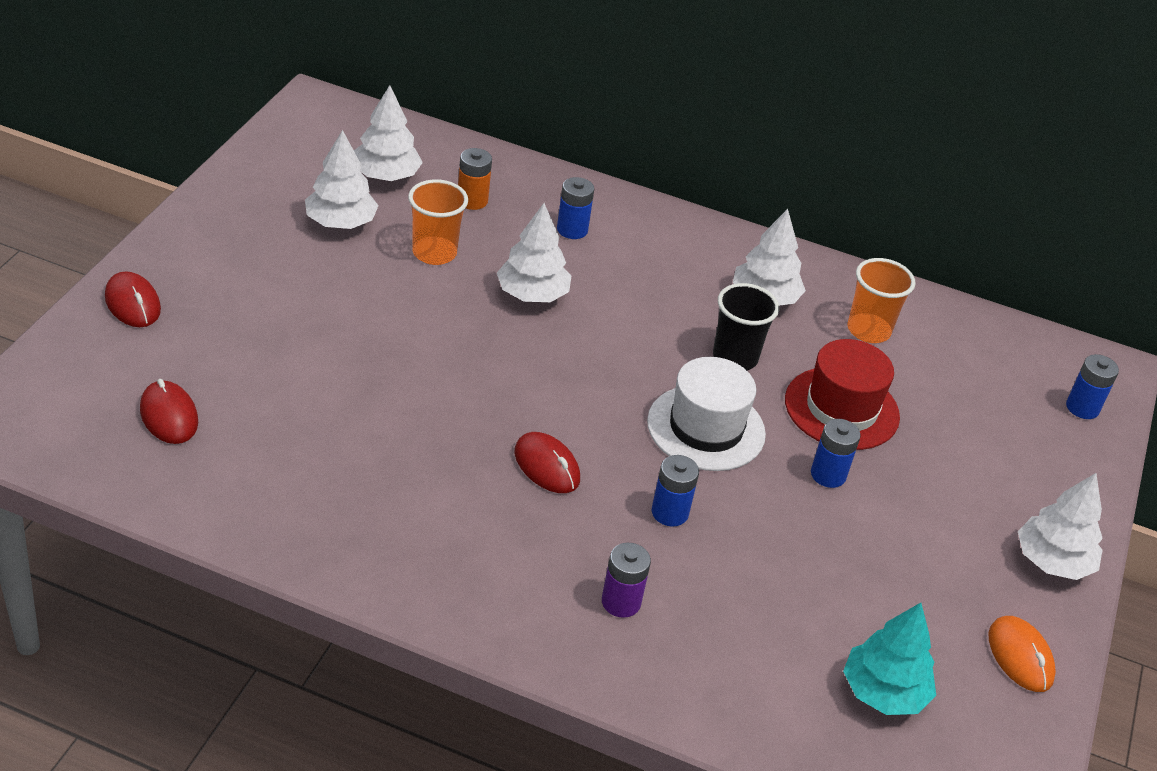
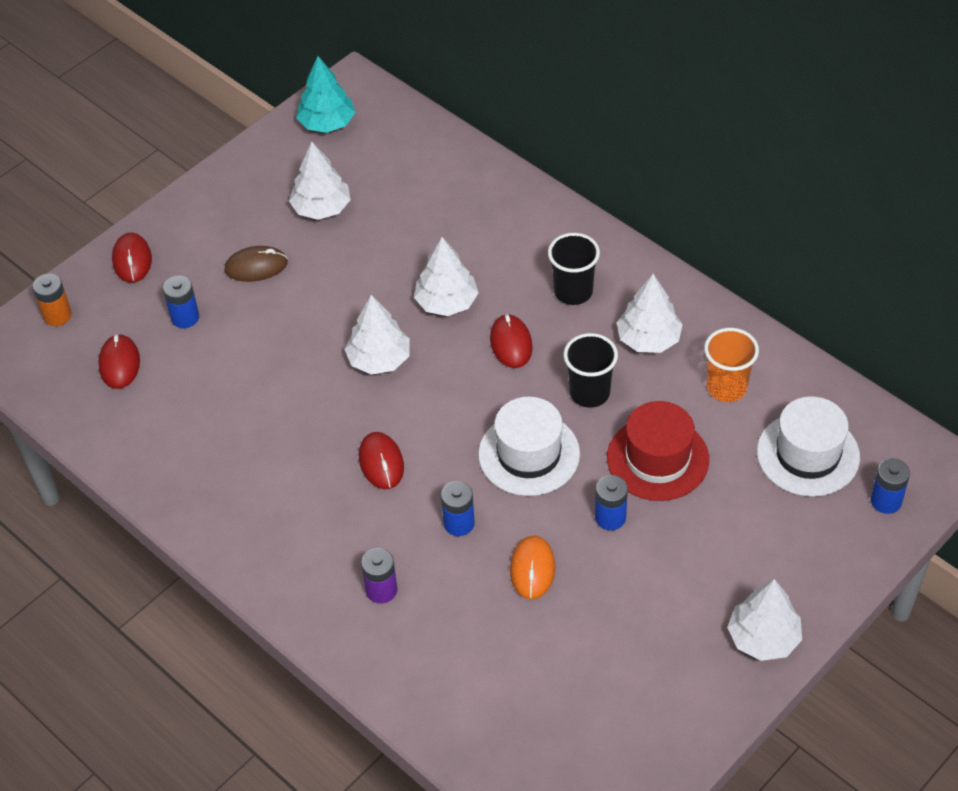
camera: 30 degrees right, 10 degrees up
(292, 289) = (256, 266): none -> brown mouse
(386, 176) = (379, 166): white tree -> white tree (379, 359)
(434, 253) = (384, 249): orange cup -> none
(472, 200) = (440, 202): orange battery -> orange battery (57, 315)
(572, 230) = (512, 243): blue battery -> blue battery (185, 317)
(624, 323) = (511, 343): none -> red mouse
(662, 265) = (573, 292): none -> black cup
(884, 692) = (549, 713): turquoise tree -> turquoise tree (327, 123)
(983, 378) = (808, 454): none -> white hat
(1020, 656) = (682, 712): orange mouse -> orange mouse (532, 569)

